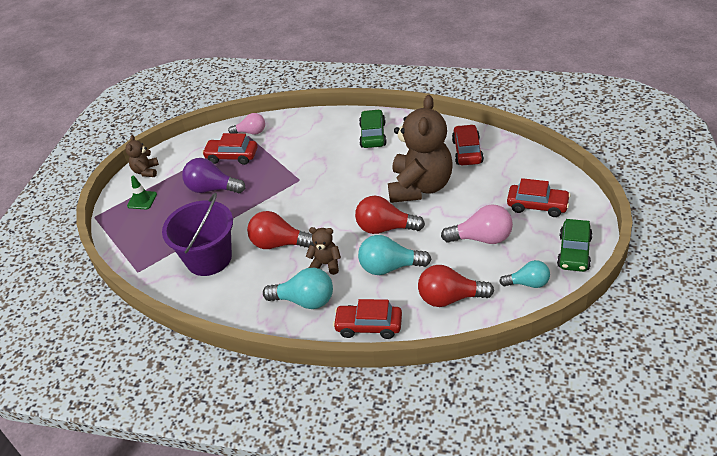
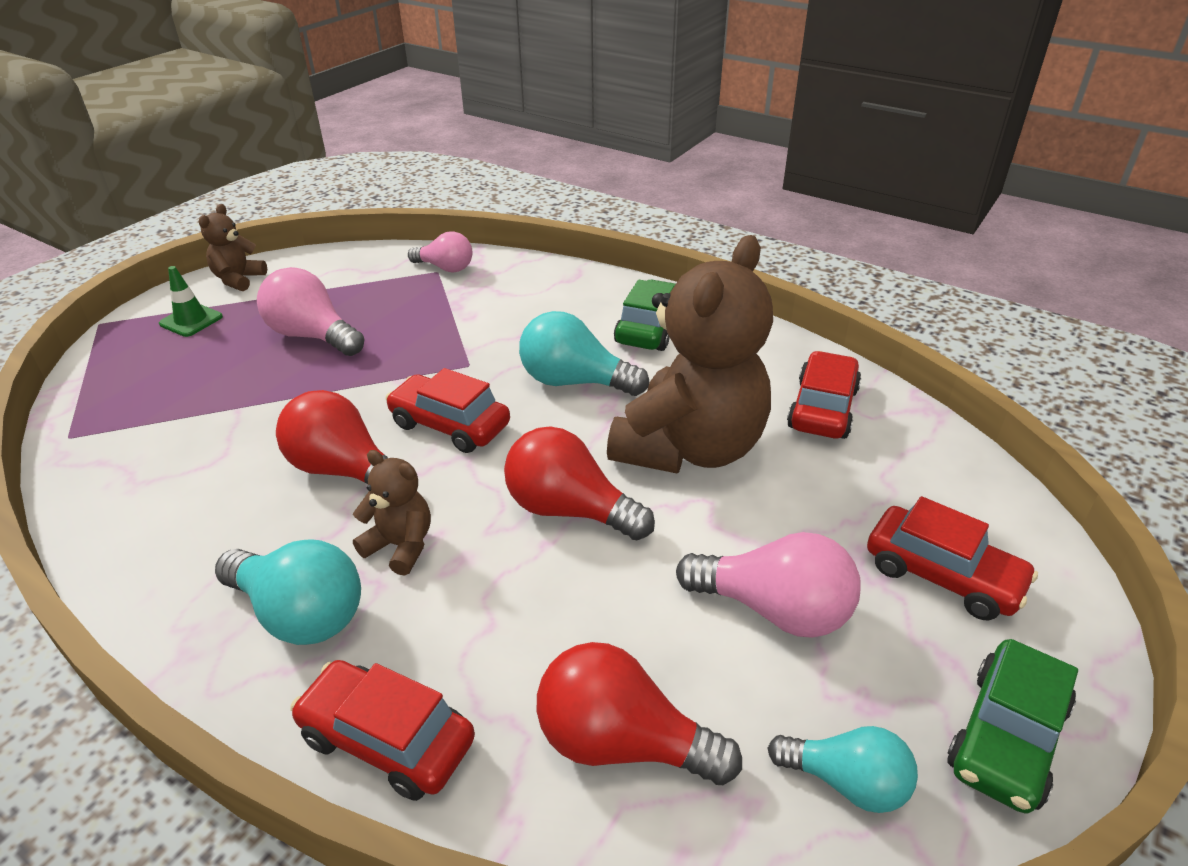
camera: 15 degrees right, 5 degrees down
(209, 258) = (201, 455): purple bucket -> none
(212, 189) = (312, 336): purple light bulb -> pink light bulb
(232, 156) = (386, 295): red car -> red car (450, 425)
(389, 267) = (527, 603): turquoise light bulb -> turquoise light bulb (575, 382)

